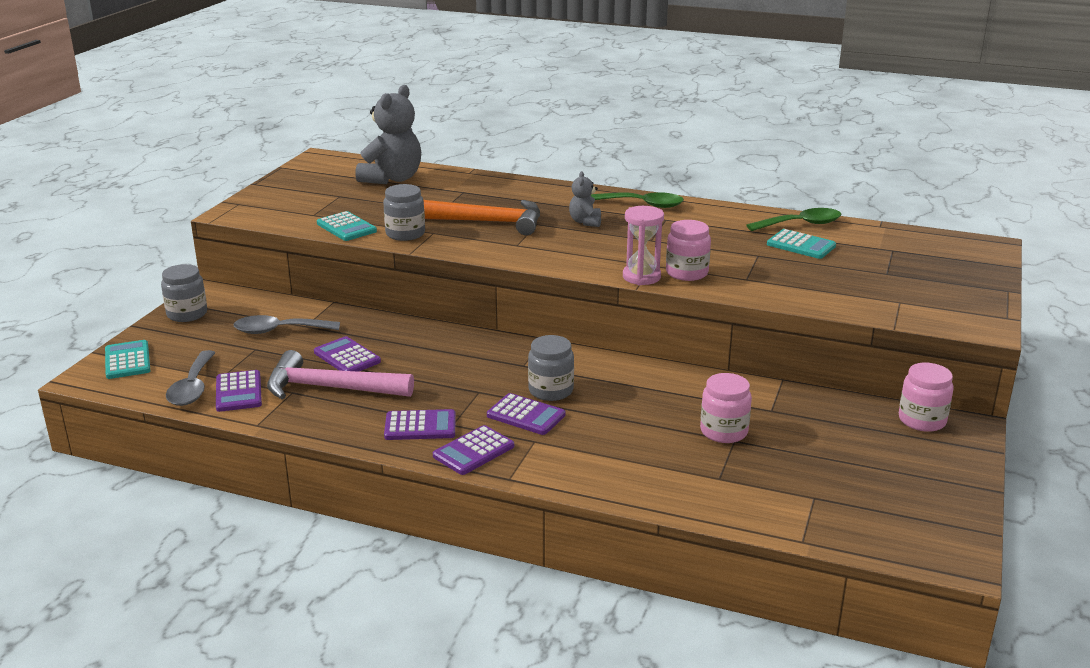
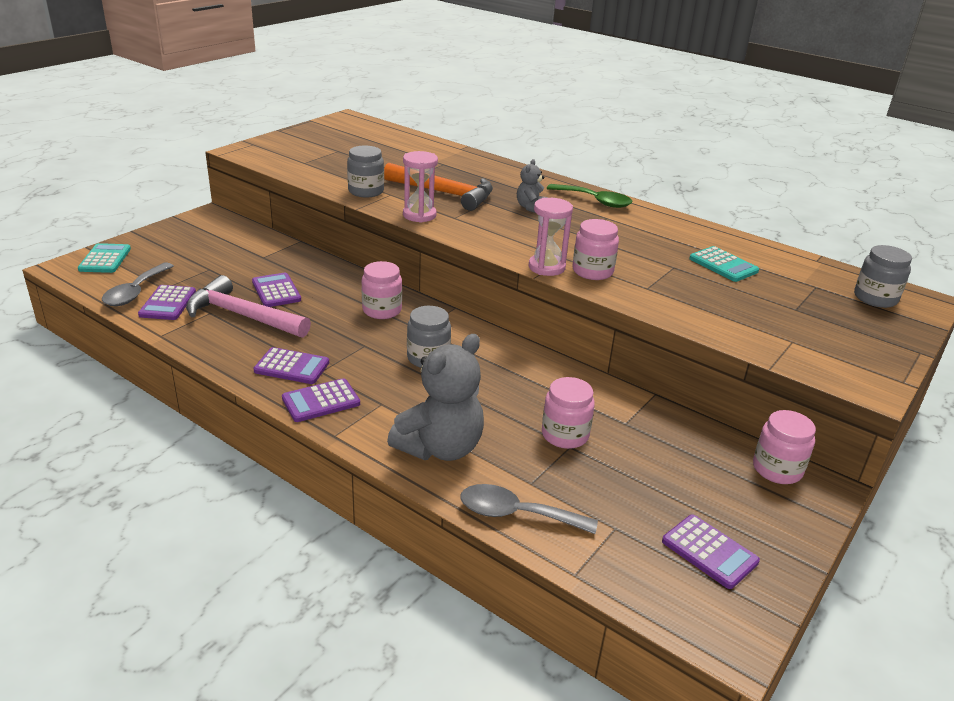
camera: 15 degrees right, 5 degrees up
(187, 314) = (179, 229): grey jar -> grey jar (875, 298)
(279, 330) = (239, 257): grey spoon -> grey spoon (516, 514)
(346, 227) = (322, 177): turquoise calculator -> none
(392, 179) = (392, 143): grey teddy bear -> grey teddy bear (440, 448)
(472, 355) = (382, 310): none -> pink jar
(480, 249) = (419, 215): none -> pink hourglass
(526, 415) = (390, 377): purple calculator -> purple calculator (709, 552)
(801, 224) = (736, 245): green spoon -> none

